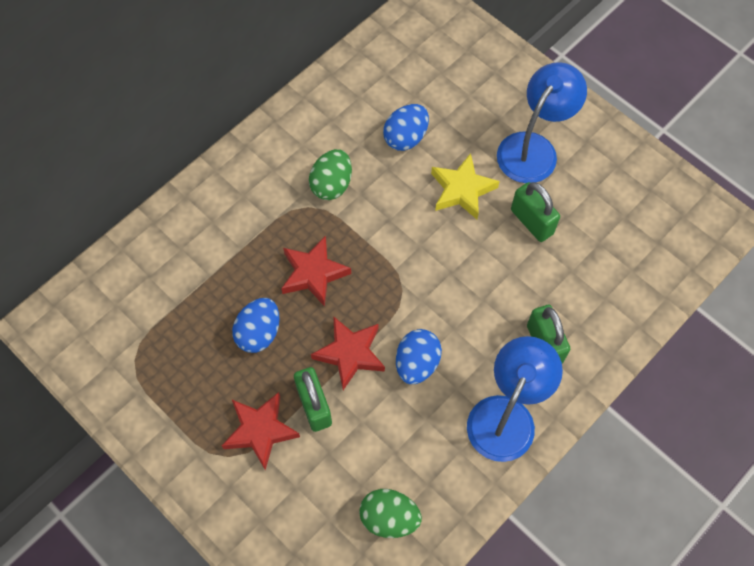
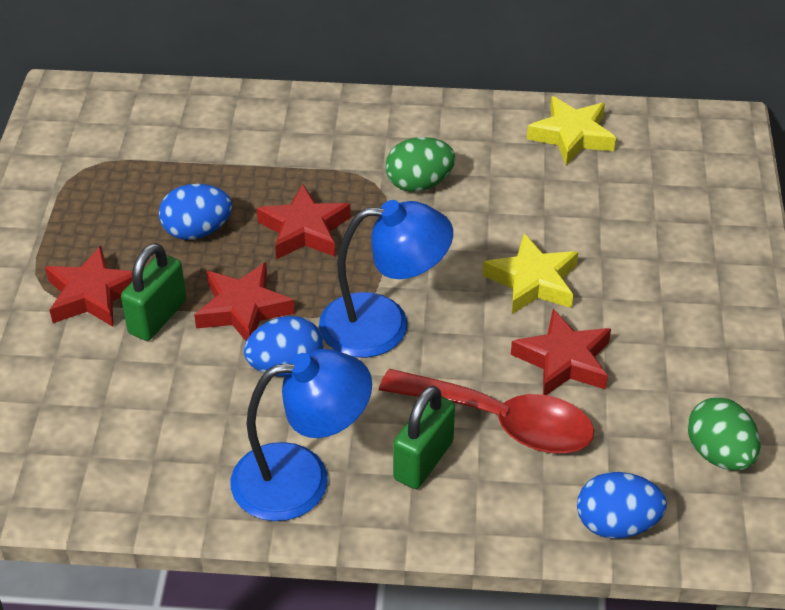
camera: 50 degrees right, 20 degrees down
(366, 78) = (572, 136): none -> yellow star
(389, 518) = (85, 449): green egg -> green egg (719, 454)
(405, 137) = (540, 203): blue egg -> blue egg (616, 524)
(531, 222) = (563, 360): green padlock -> red star
(533, 148) = (658, 308): blue lamp -> blue lamp (383, 324)
(549, 285) = (501, 422): none -> red spoon

